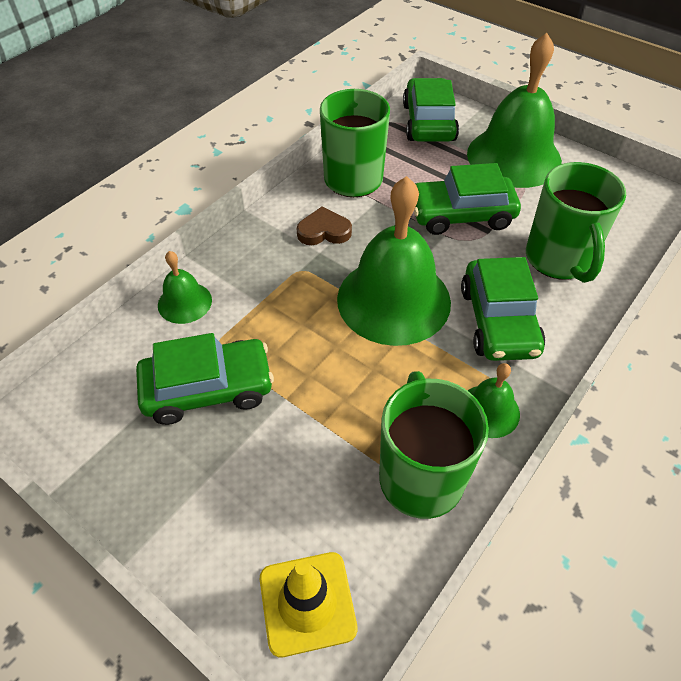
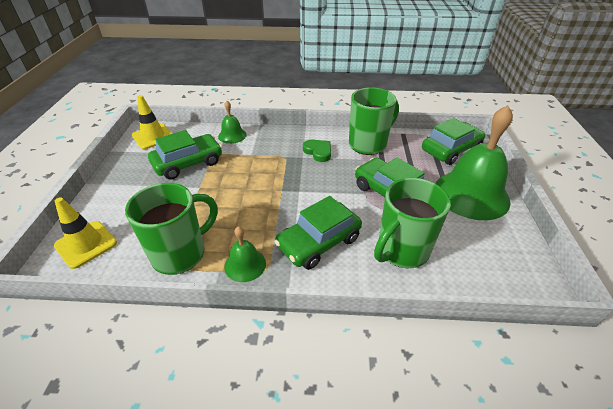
camera: 55 degrees right, 10 degrees down
(71, 410) = (153, 136): none -> yellow traffic cone
(208, 389) = (188, 163): green car -> green car turned 75 degrees counterclockwise
(324, 231) = (318, 152): brown heart -> green heart
(393, 300) = (294, 194): green bell -> none

